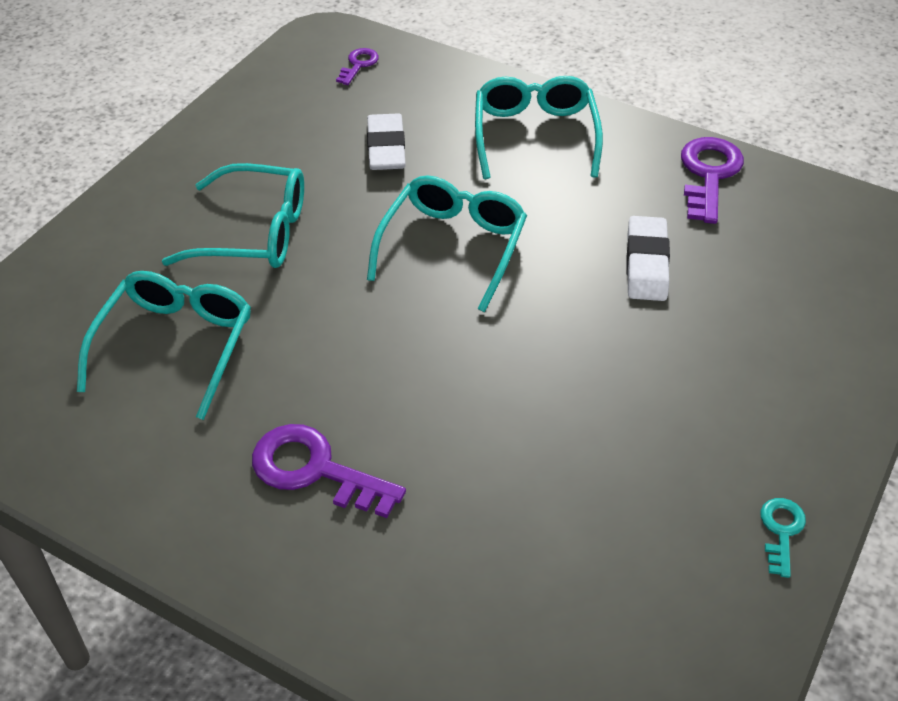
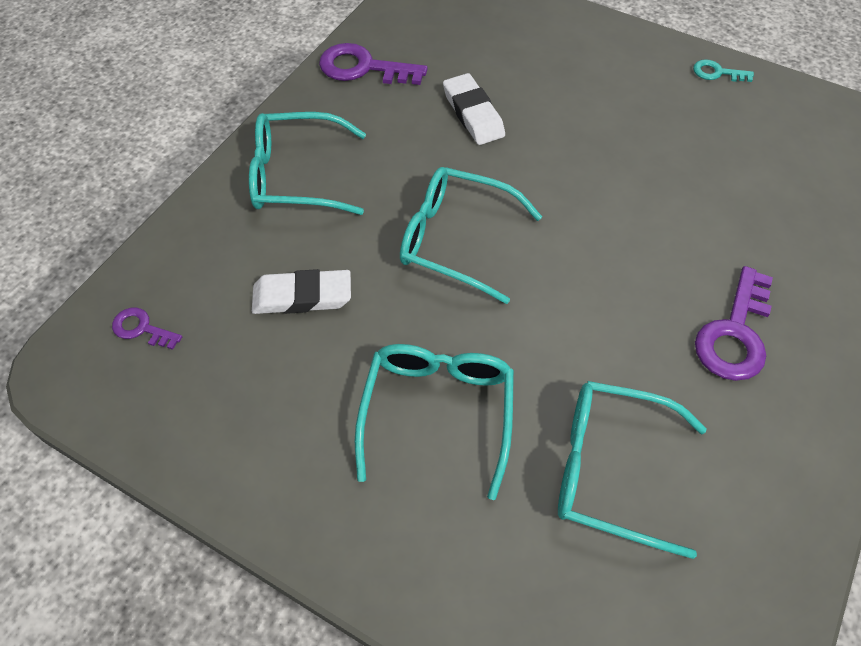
camera: 90 degrees left, 10 degrees up
(646, 263) = (473, 114): white eraser -> white eraser turned 60 degrees clockwise

